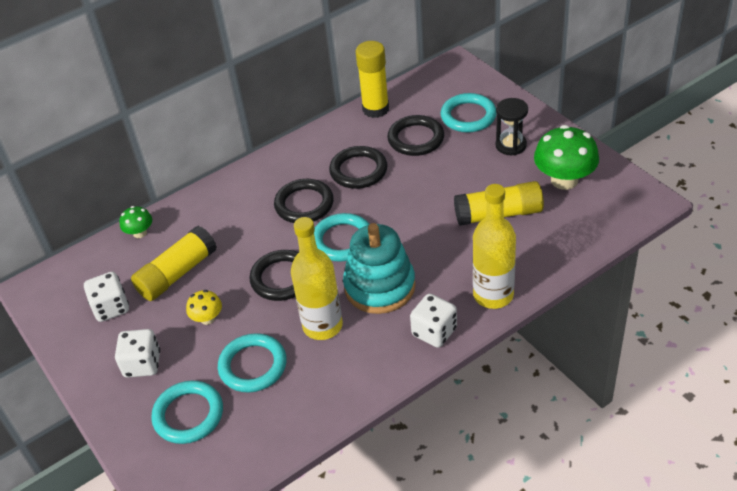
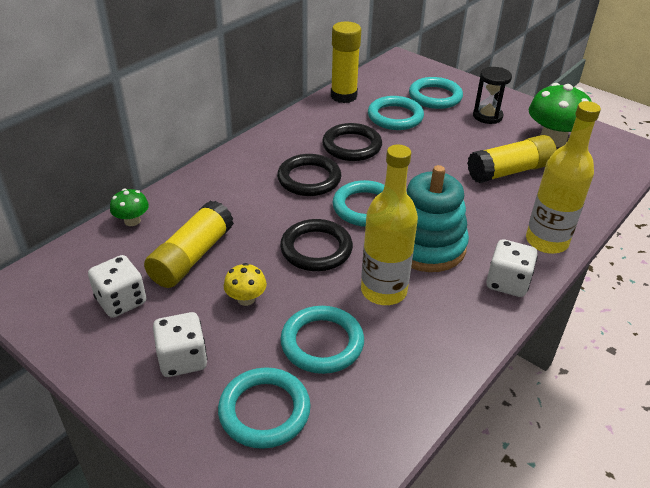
camera: 20 degrees left, 5 degrees down
(416, 139) = (395, 117): black ring -> turquoise ring

